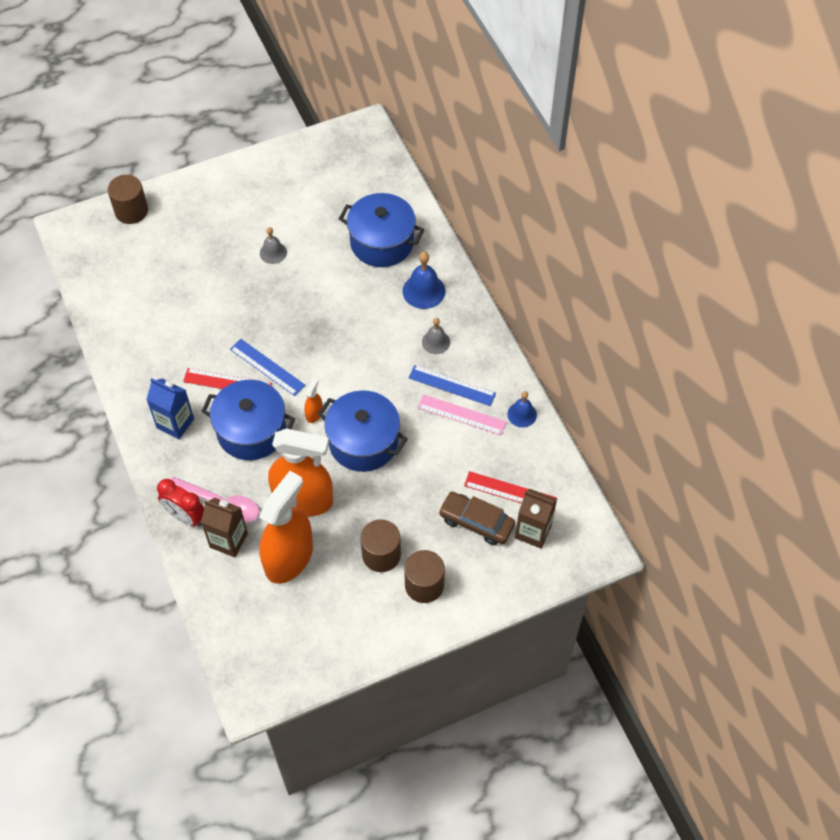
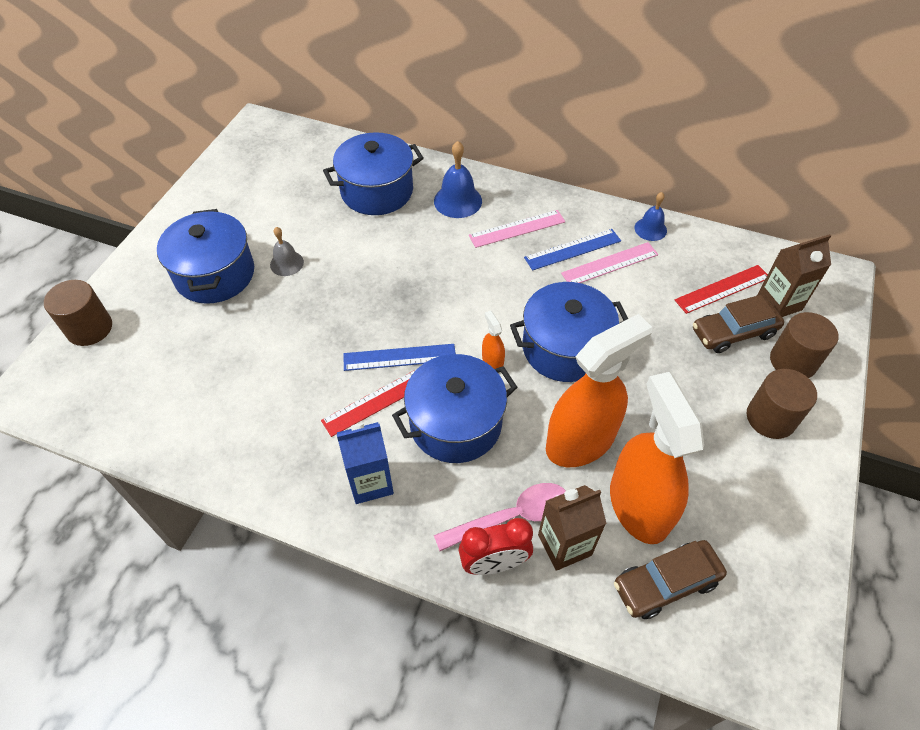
camera: 45 degrees left, 5 degrees down
(227, 228) = (215, 274): none -> blue pot
(253, 603) = (665, 583): none -> brown car
(381, 554) = (705, 426): brown cylinder -> brown cylinder (793, 361)
(436, 342) = (517, 229): grey bell -> pink ruler

